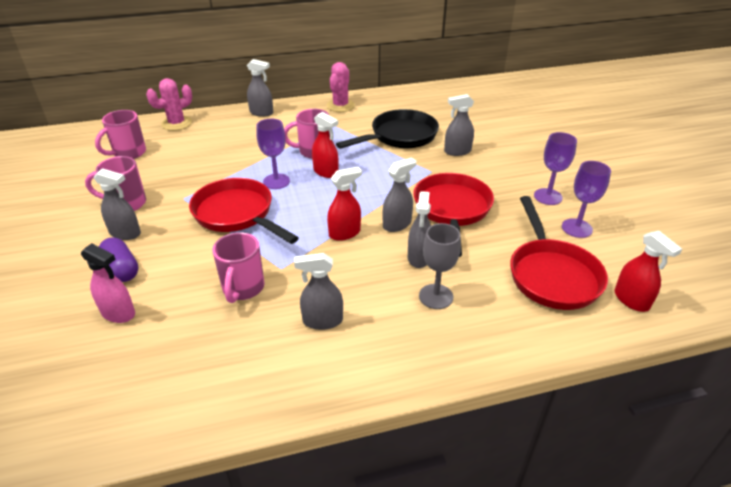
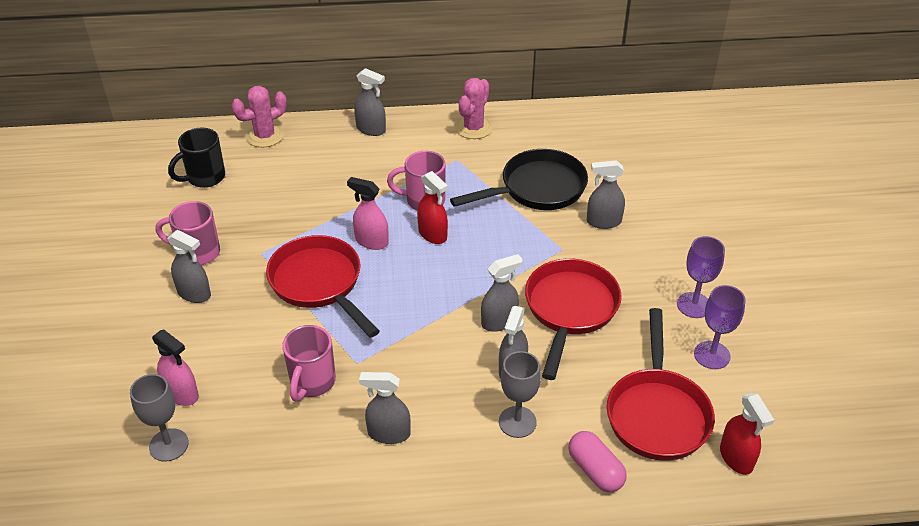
camera: 10 degrees right, 5 degrees up
(107, 359) = (168, 445): none -> grey goblet
(121, 269) = (188, 340): purple capsule -> none
(129, 153) = (205, 178): pink mug -> black mug
(276, 181) = (371, 241): purple goblet -> pink spray bottle
(345, 233) = (436, 326): red spray bottle -> none
(517, 326) = (595, 470): none -> pink capsule

